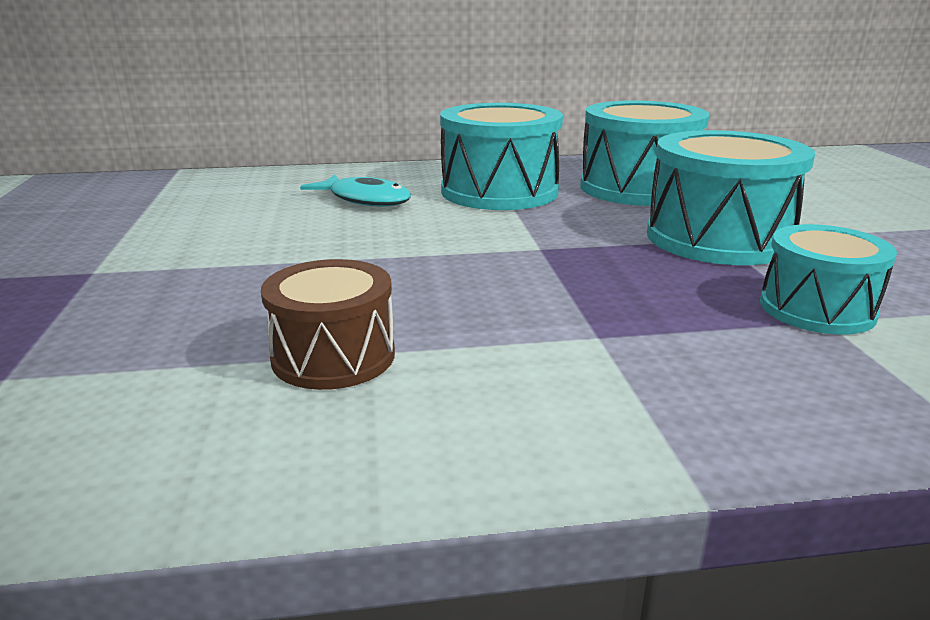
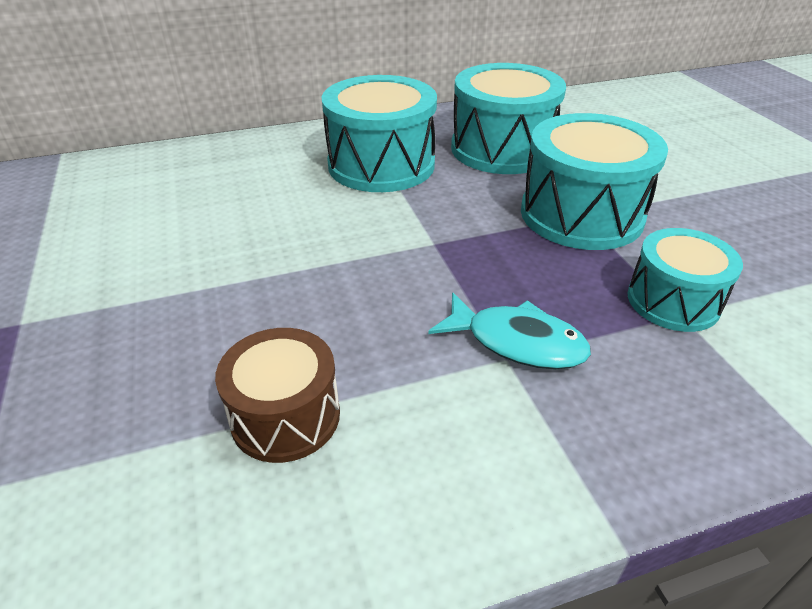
camera: 10 degrees left, 15 degrees up
(365, 200) = (259, 188): turquoise fish -> turquoise fish (517, 342)

